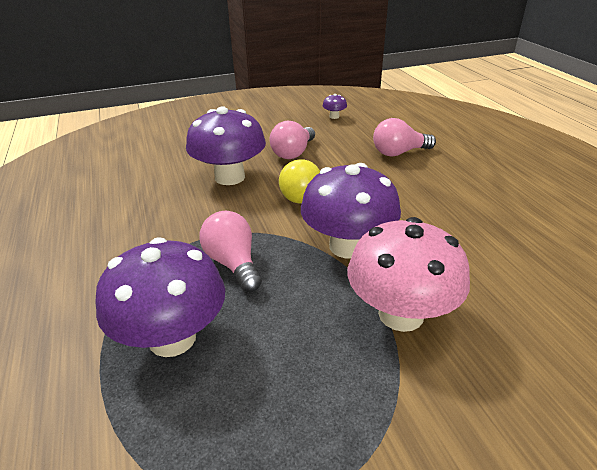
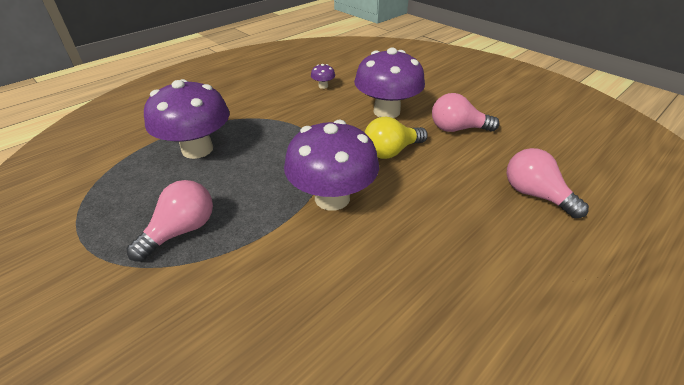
camera: 65 degrees right, 5 degrees up
(233, 263) = (278, 148): pink light bulb -> pink light bulb (181, 231)
(334, 116) = (561, 132): purple mushroom -> purple mushroom (323, 86)
(401, 314) = (255, 250): pink mushroom -> none

